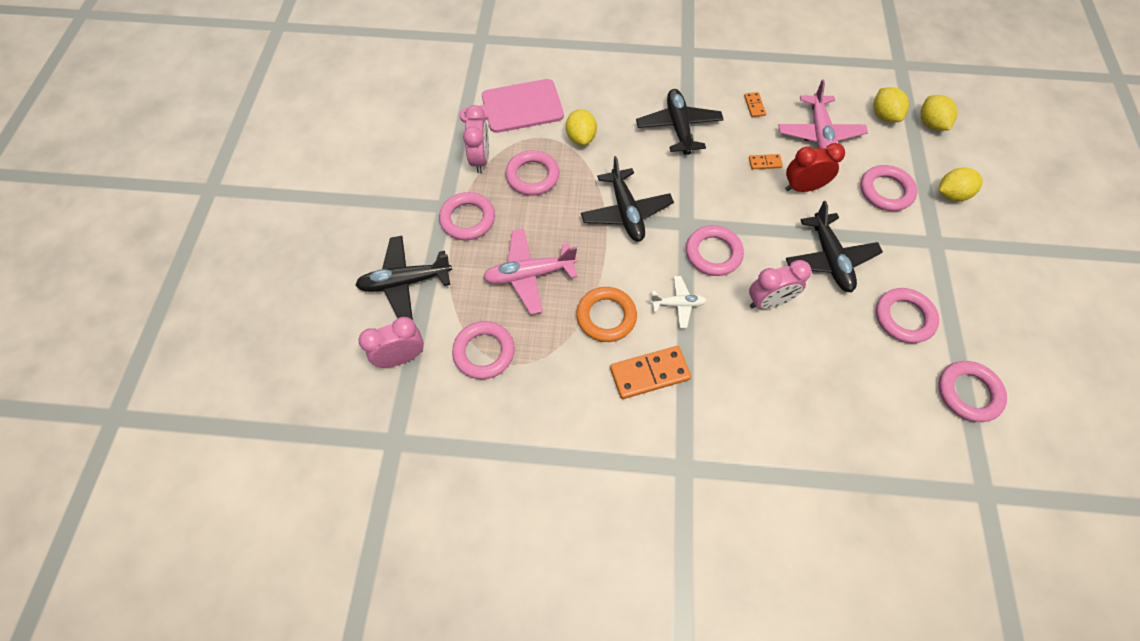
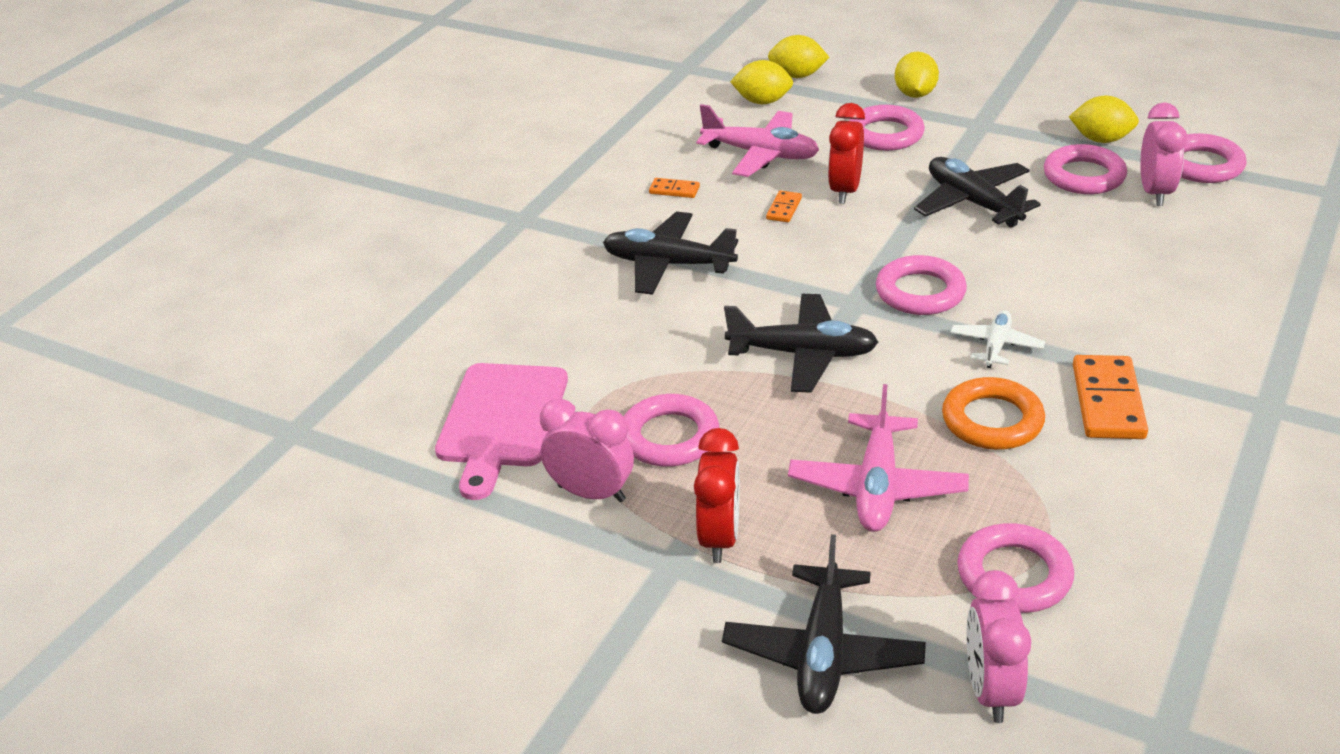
camera: 65 degrees left, 25 degrees down
(467, 219) = (719, 538): pink ring -> red clock
(581, 138) = (622, 365): yellow lemon -> yellow lemon (1101, 139)
(768, 302) = (1022, 267): pink clock -> pink clock (1155, 192)
(829, 259) = (973, 203): black plane -> black plane turned 135 degrees counterclockwise

